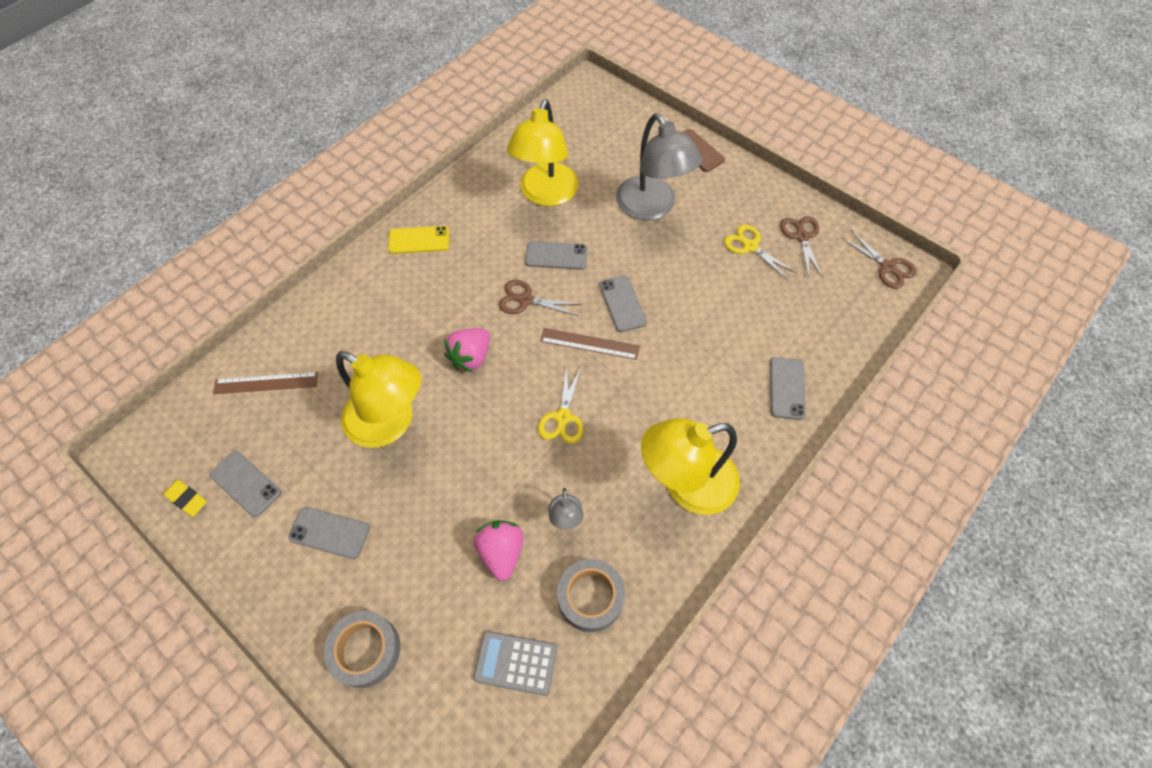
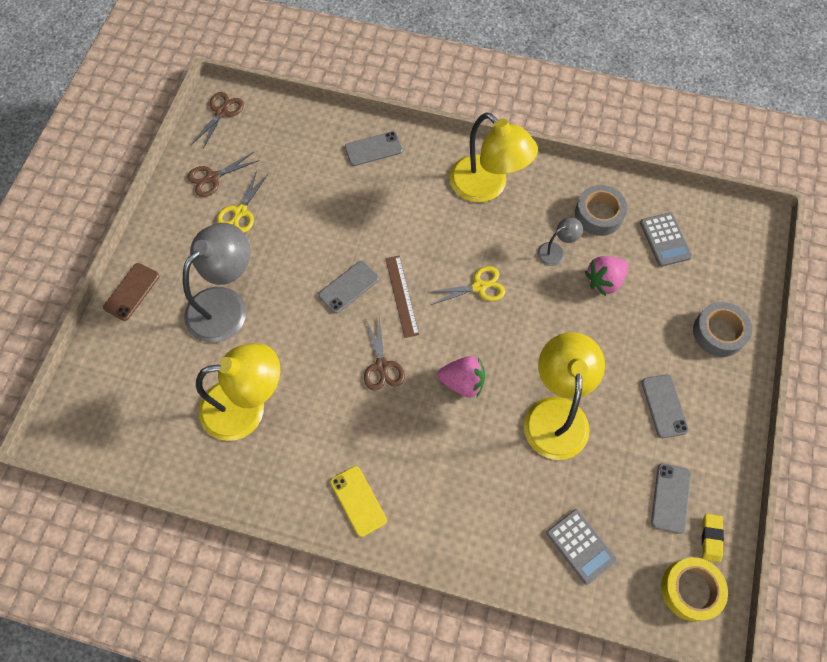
camera: 115 degrees left, 5 degrees up
(165, 453) = (690, 590): none -> yellow tape
(266, 383) = (581, 546): brown ruler -> grey calculator
(556, 256) = (320, 362): grey phone -> none

